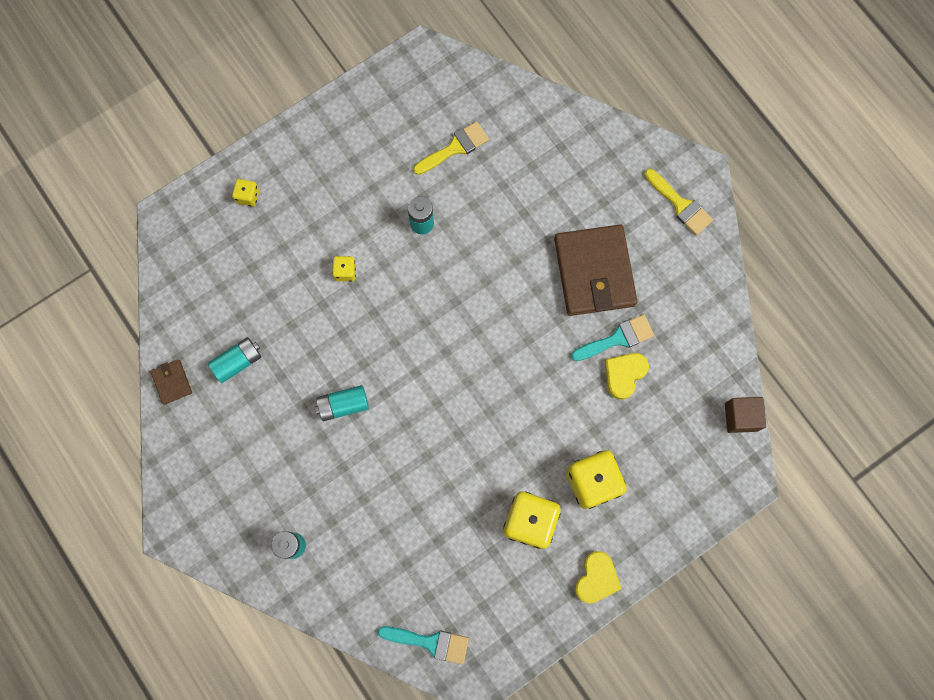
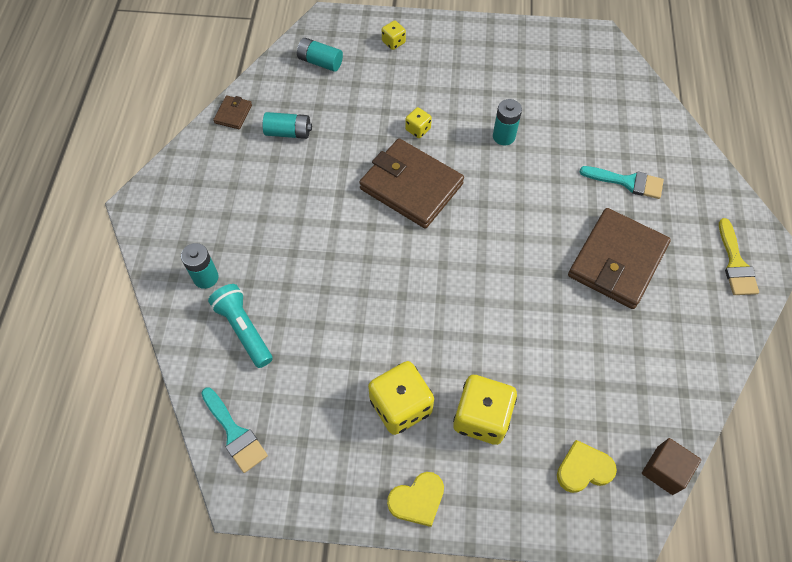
camera: 40 degrees right, 15 degrees down
(343, 405) = (334, 212): turquoise battery -> turquoise battery (320, 62)
(363, 561) = (244, 329): none -> turquoise flashlight
(385, 331) = (411, 186): none -> brown wallet
(455, 148) = (572, 106): yellow brush -> none
(617, 338) = (597, 323): turquoise brush -> turquoise brush (627, 182)
(624, 374) = (580, 355): yellow heart -> yellow heart (583, 469)

